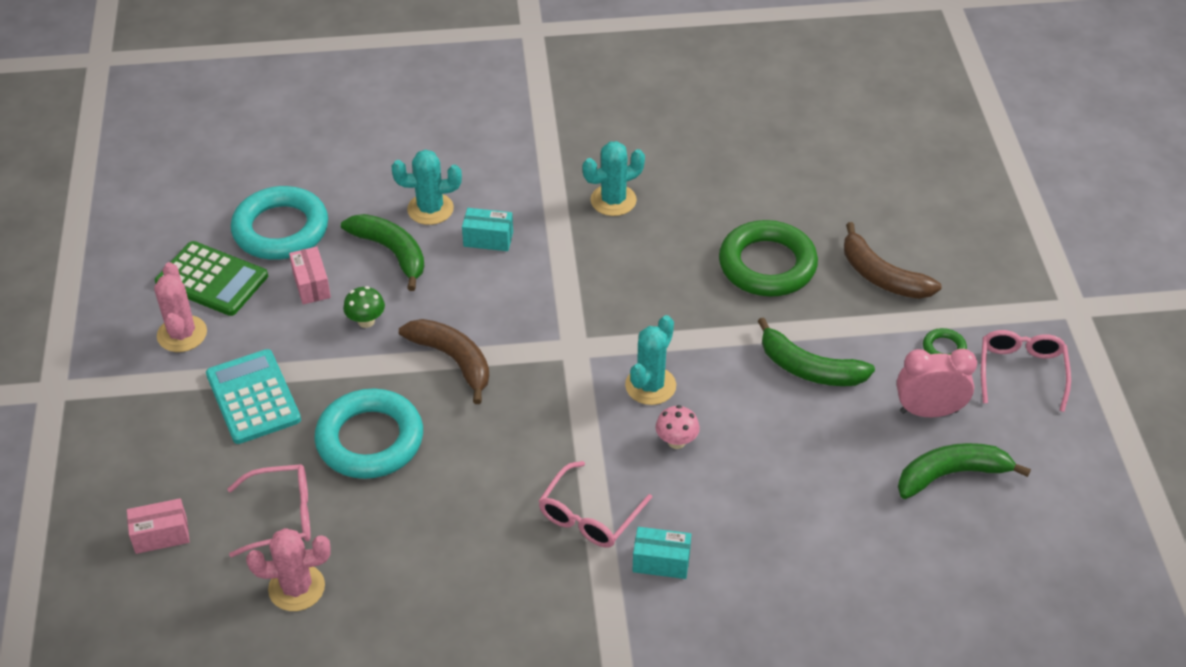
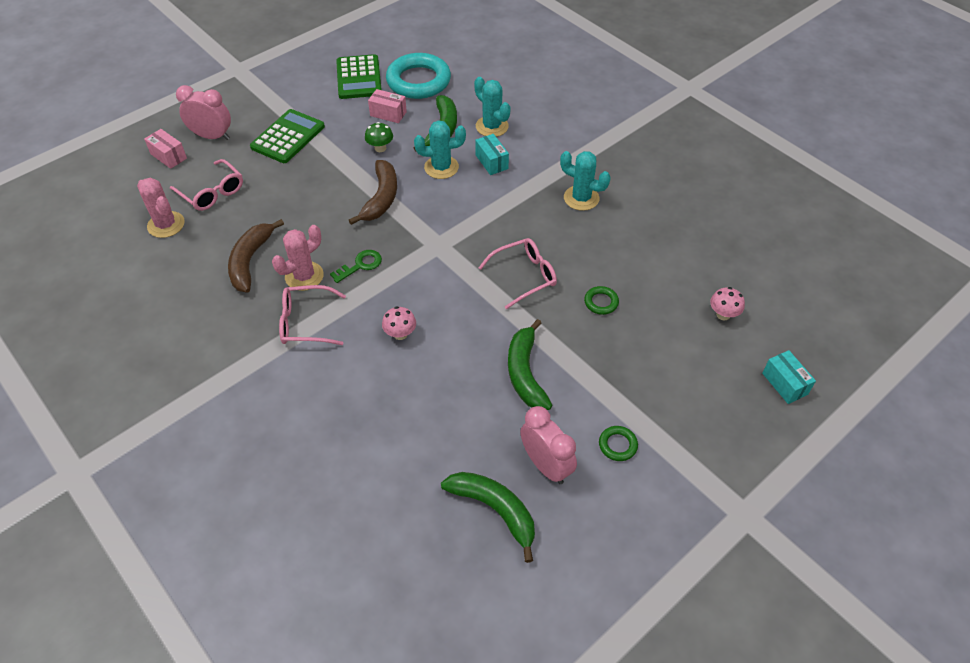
camera: 55 degrees right, 5 degrees up
(169, 473) = (212, 136): none -> pink clock
(182, 334) = (311, 89): pink cactus -> pink cactus (304, 276)
(253, 397) = (288, 137): turquoise calculator -> green calculator
(311, 285) = (388, 114): pink box -> pink box turned 75 degrees clockwise
(370, 440) = (292, 196): turquoise ring -> none
(544, 428) = (360, 265): none -> green key
(650, 386) = (437, 297): turquoise cactus -> turquoise cactus (441, 167)
(661, 562) = (293, 377): turquoise box -> turquoise box (784, 384)
(767, 265) = (601, 302): green ring -> green ring, size x0.42
(854, 191) = (723, 314): none -> pink mushroom
(881, 276) = (654, 371): brown banana -> brown banana (250, 261)
(1021, 372) = (640, 509): pink glasses -> pink glasses (524, 276)

